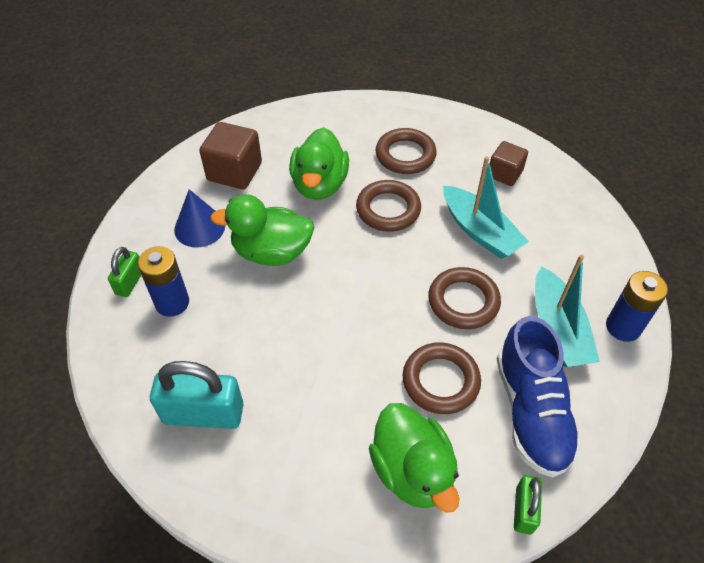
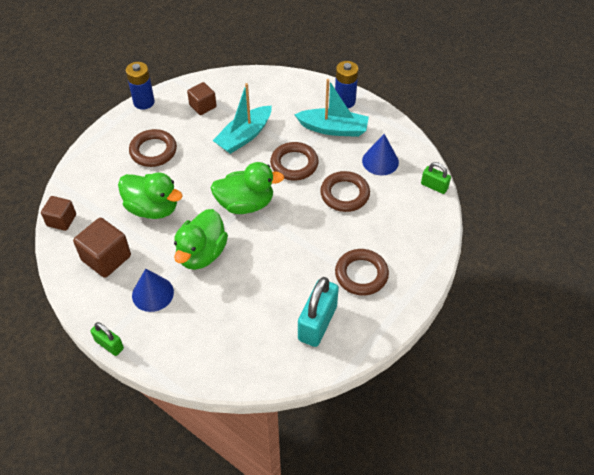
camera: 70 degrees left, 0 degrees up
(130, 282) = (183, 350): green padlock -> green padlock (109, 345)
(172, 303) = (217, 325): blue battery -> blue battery (144, 102)
(271, 119) = (61, 220): none -> brown cube
(388, 209) = (199, 177): brown ring -> brown ring (361, 274)
(412, 471) = (395, 226): green duck -> green duck (245, 204)
(480, 231) = (244, 136): turquoise boat -> turquoise boat turned 150 degrees clockwise
(531, 411) = (380, 161): blue shoe -> blue cone

